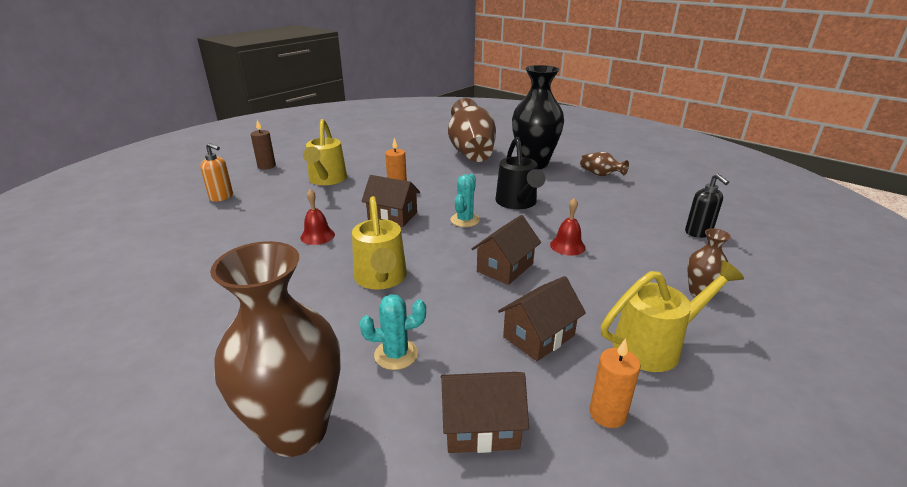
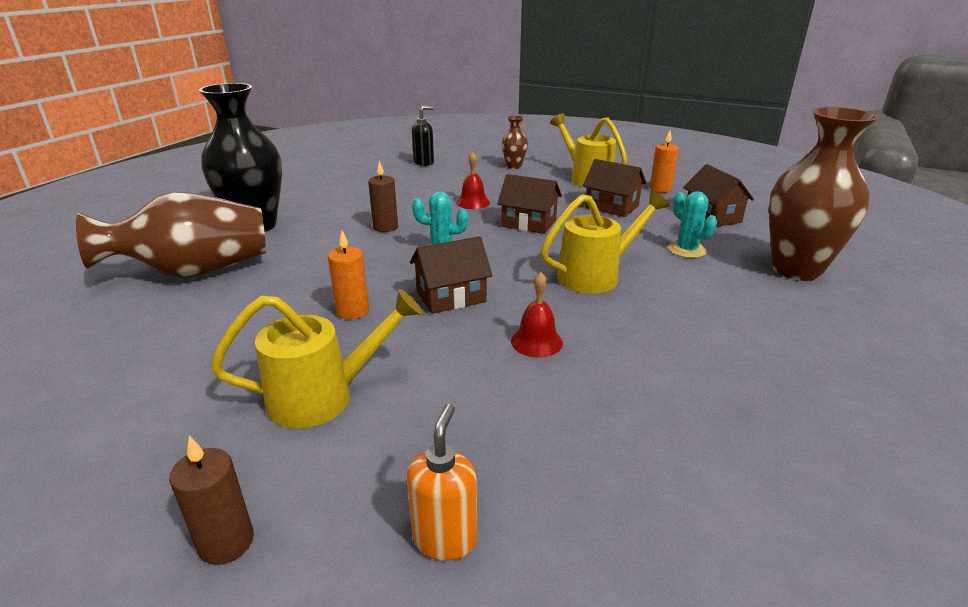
camera: 105 degrees left, 0 degrees up
(392, 216) = (451, 296): brown house -> brown house turned 60 degrees clockwise
(517, 203) = (385, 227): black watering can -> brown candle
(600, 175) = (296, 192): brown vase -> none

